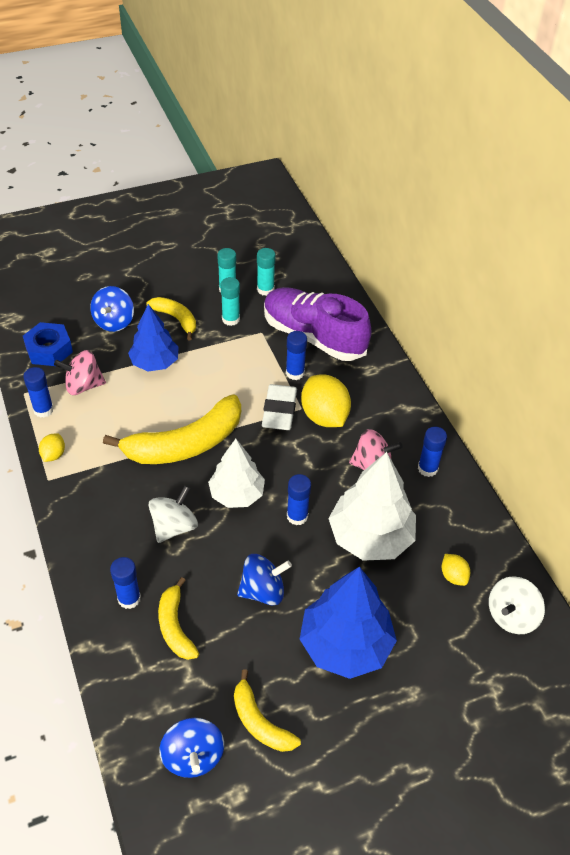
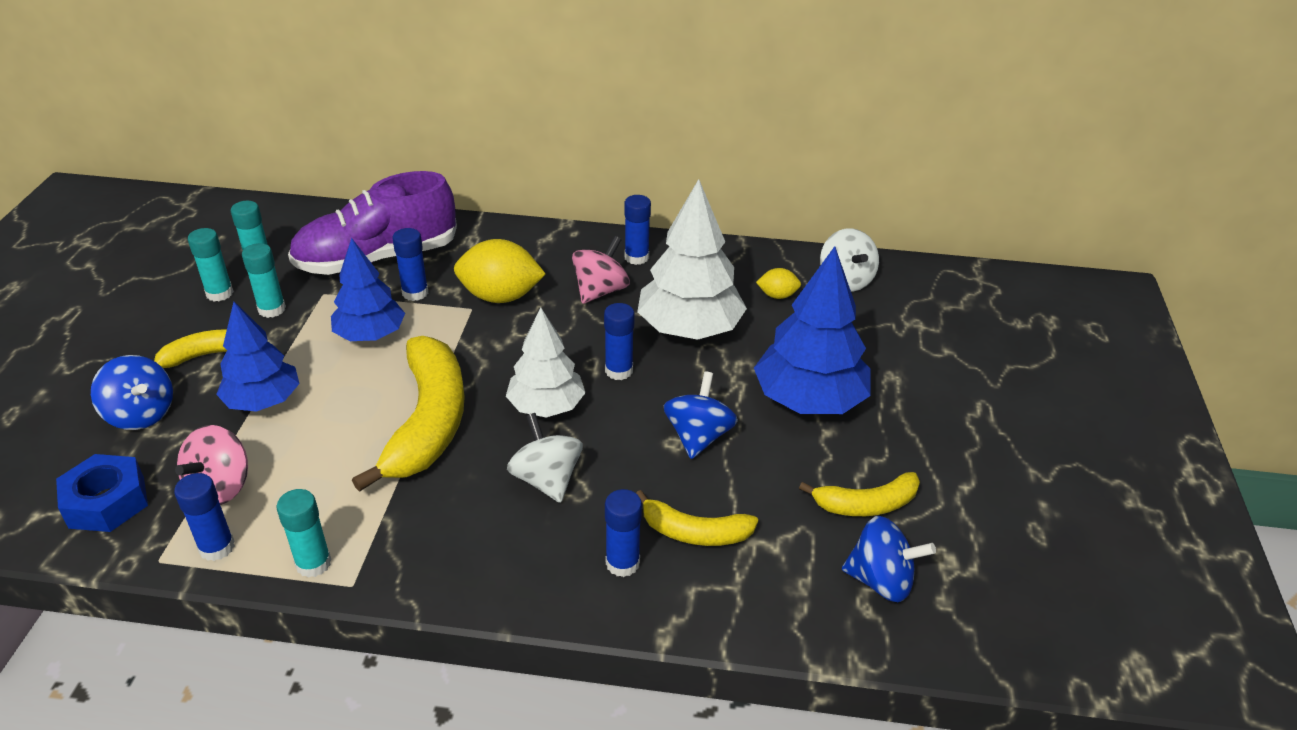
camera: 60 degrees left, 10 degrees down
(53, 455) = (313, 563): yellow lemon -> turquoise glue stick
(241, 375) = (370, 335): none -> blue tree
(279, 411) = (458, 326): white eraser -> none

